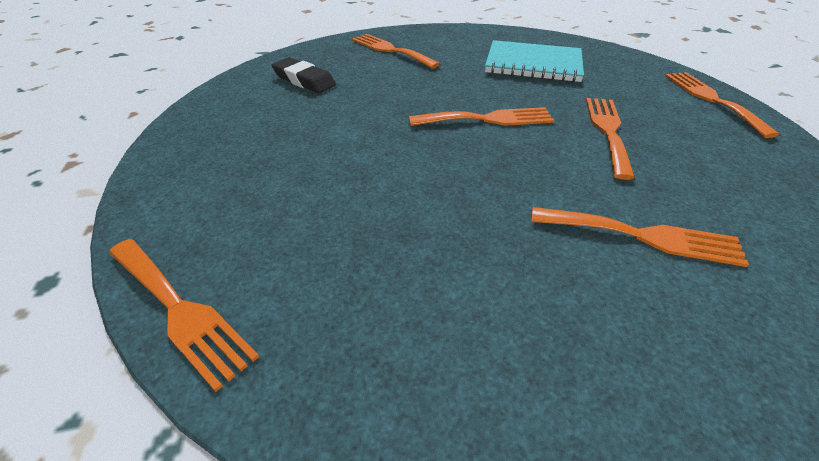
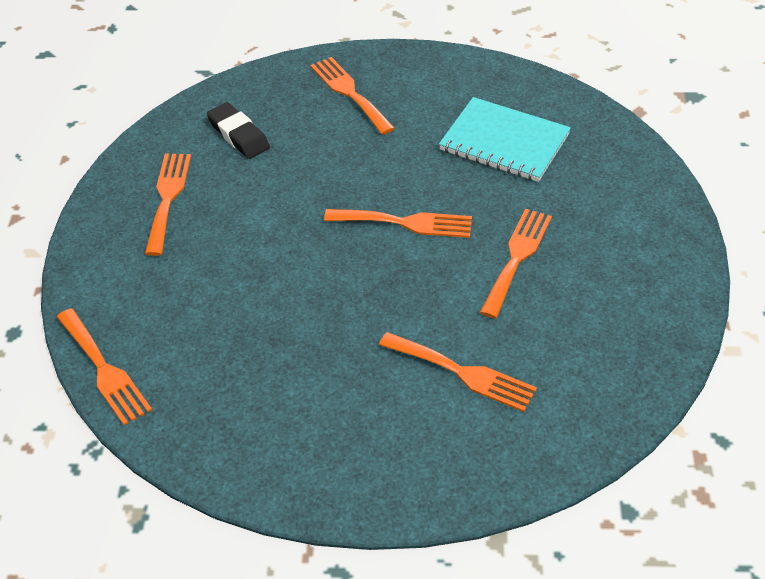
camera: 15 degrees right, 5 degrees up
(712, 99) = (666, 231): orange fork -> orange fork (167, 198)

